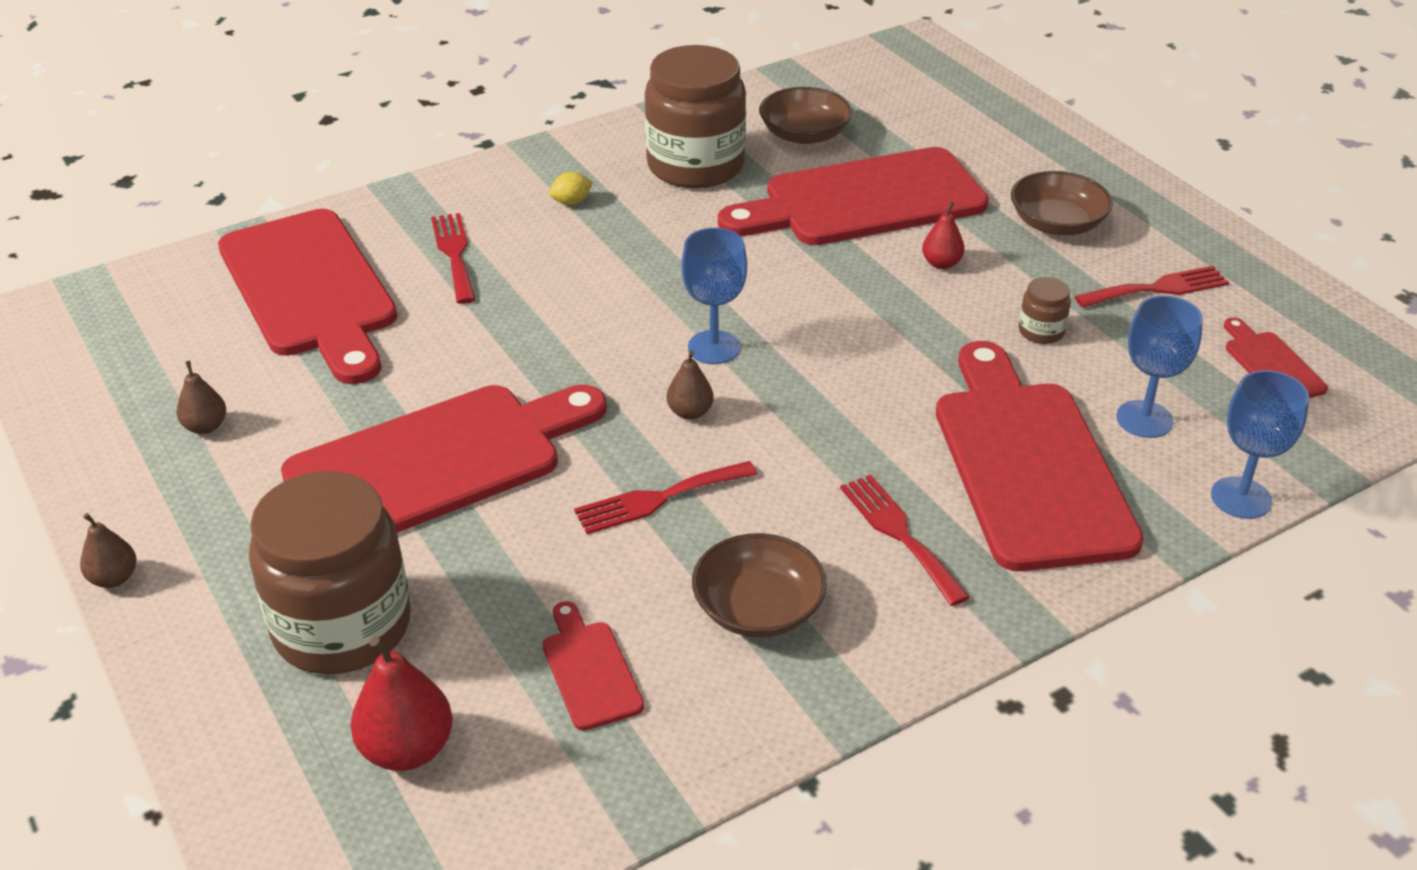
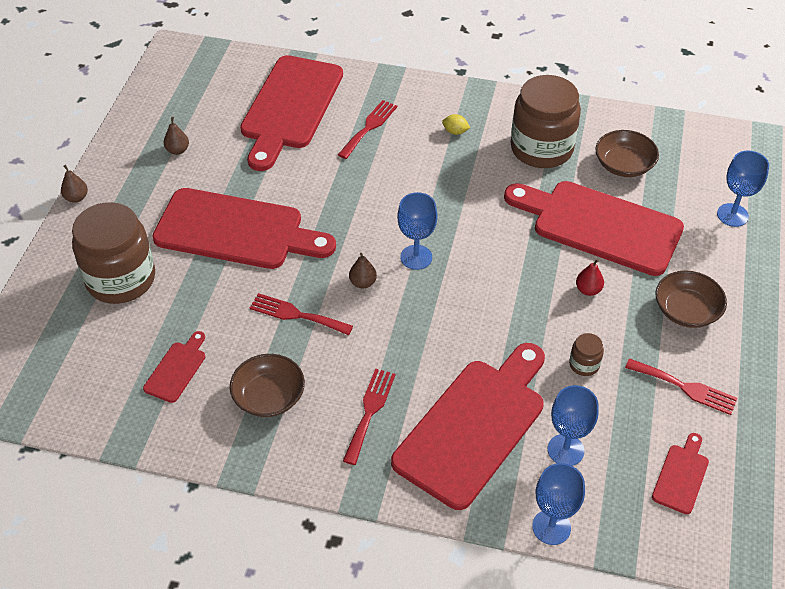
camera: 45 degrees right, 10 degrees up
(407, 749) = (82, 348): red pear -> none
(971, 120) = (732, 215): none -> blue goblet

